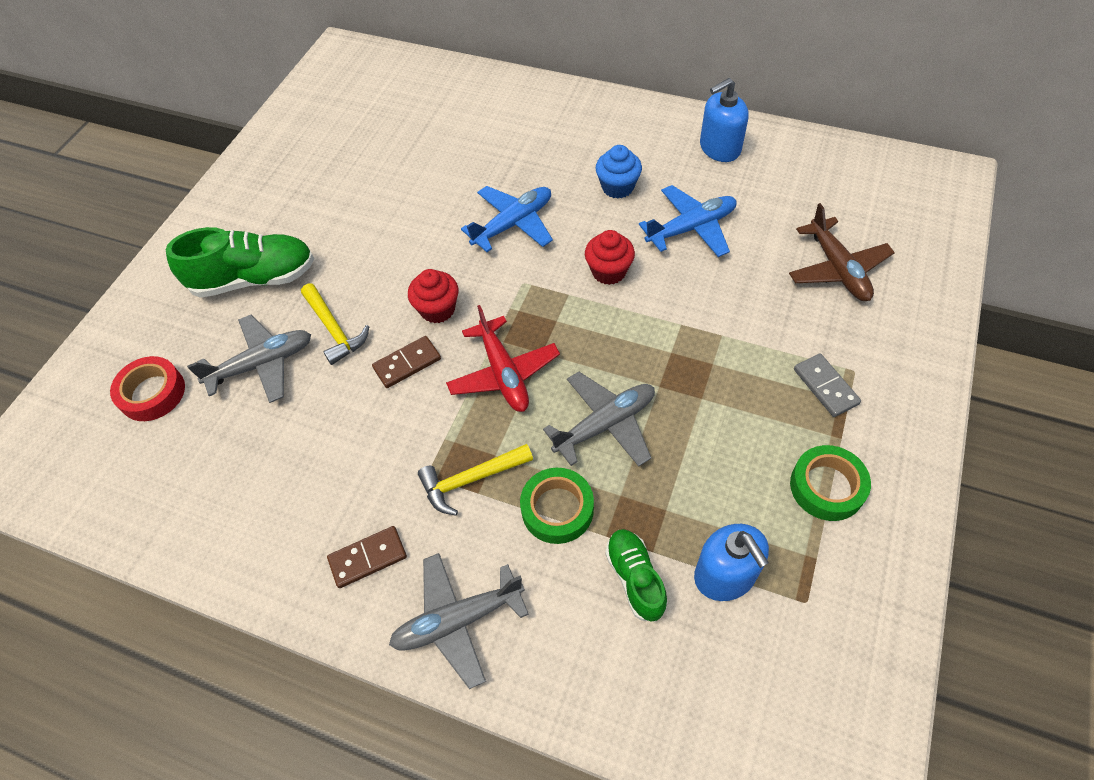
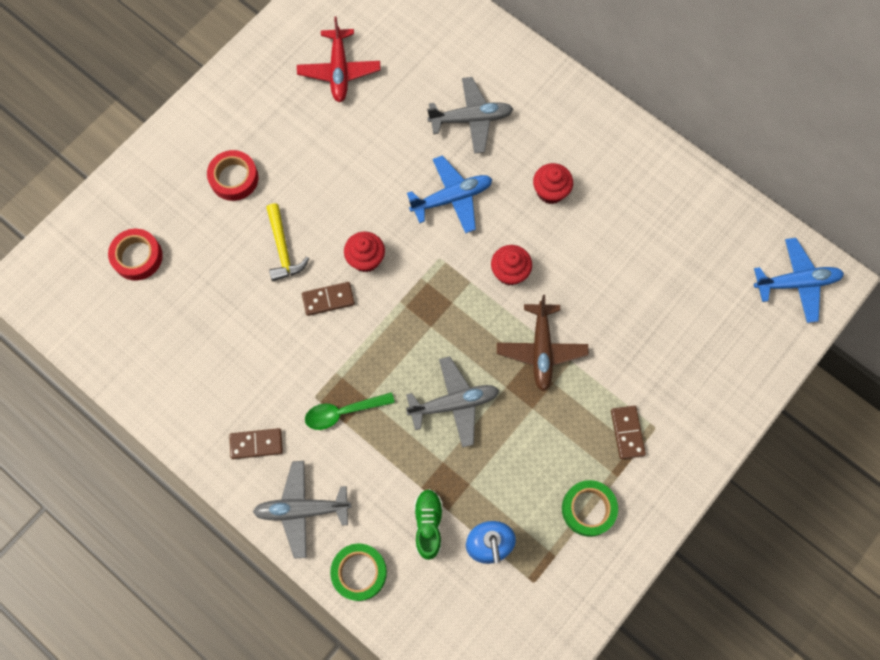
camera: 15 degrees right, 15 degrees up
(254, 279) = (234, 178): green shoe -> red tape
(262, 364) = (222, 261): grey plane -> grey plane (471, 119)
(470, 480) = (343, 412): yellow hammer -> green spoon
(503, 373) = (396, 334): red plane -> red plane (339, 71)
(557, 509) = (395, 456): green tape -> green tape (359, 572)
(617, 187) = (550, 191): blue cupcake -> red cupcake
(691, 228) = (592, 254): blue plane -> blue plane (796, 283)
(719, 148) = (652, 181): blue soap dispenser -> none
(825, 386) = (627, 432): grey domino -> brown domino
(837, 269) = (689, 335): brown plane -> brown plane (541, 350)

